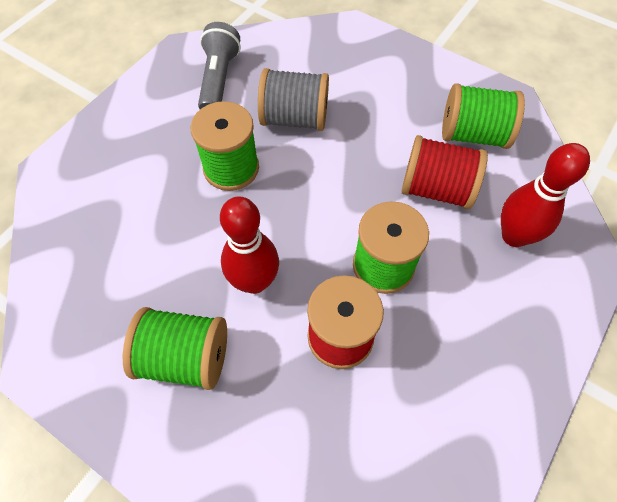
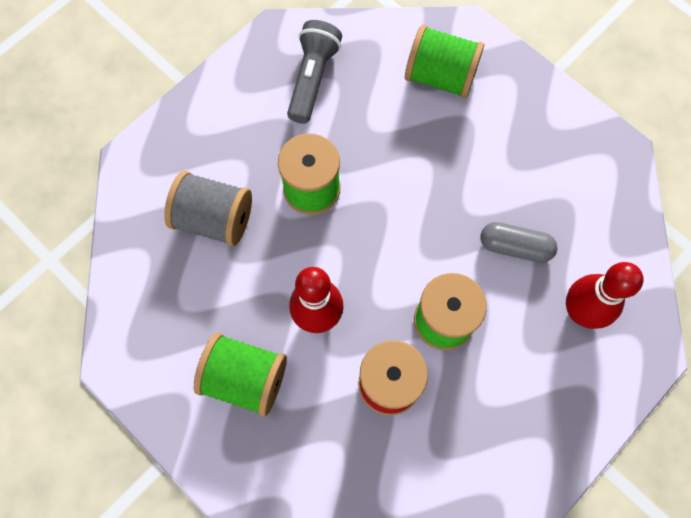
camera: 10 degrees right, 10 degrees up
(295, 118) = (385, 140): grey spool -> grey spool (214, 219)
(436, 189) = (515, 247): red spool -> grey capsule
(473, 134) = (569, 190): green spool -> green spool (440, 76)

